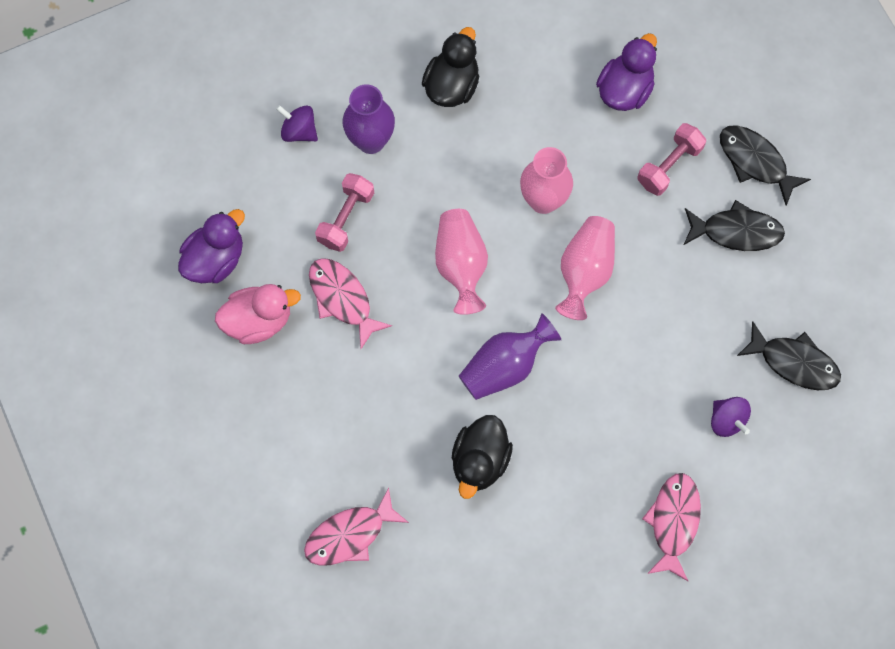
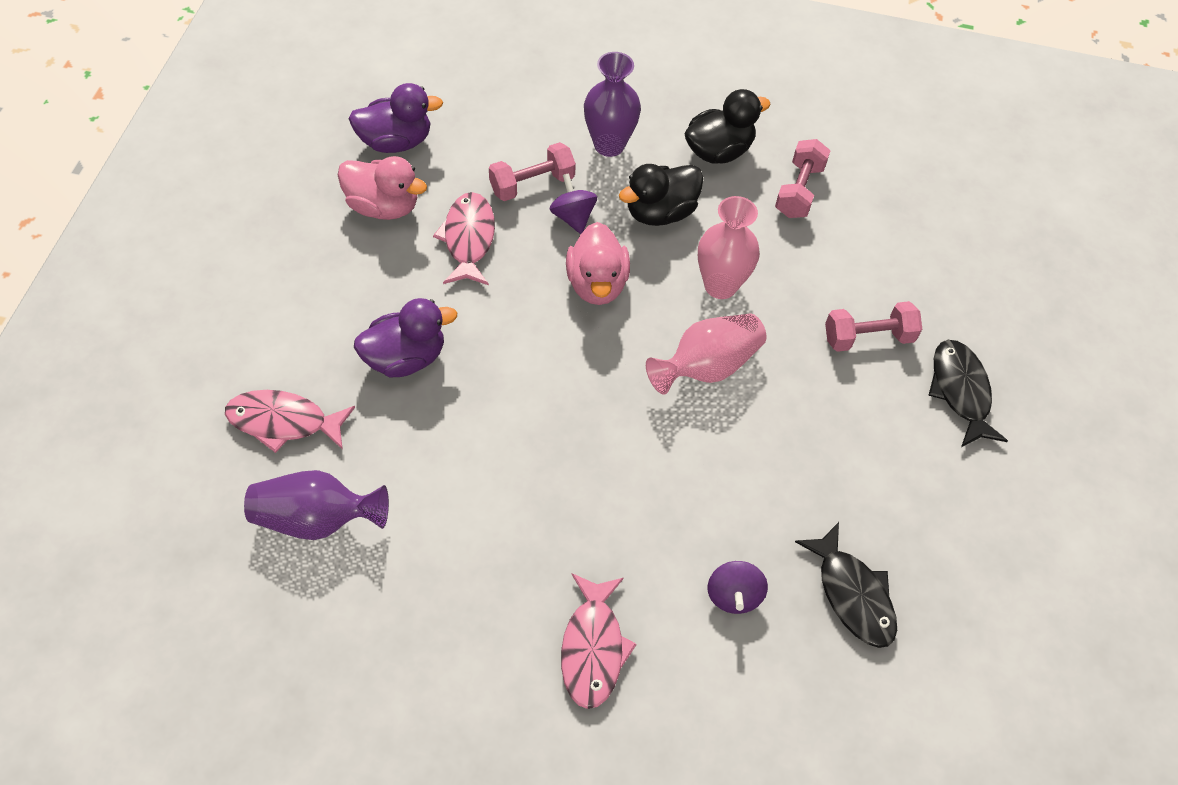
camera: 35 degrees right, 15 degrees down
(299, 131) = (556, 101): purple spinning top -> purple spinning top (573, 217)
(461, 265) = (597, 284): pink vase -> pink duck
(480, 460) = (459, 449): black duck -> black duck (660, 212)
(504, 366) = (558, 389): purple vase -> purple vase (316, 519)
(534, 77) = (799, 191): none -> pink dumbbell
(625, 89) = (877, 252): purple duck -> purple duck (405, 358)
(673, 522) = (593, 648): pink fish -> pink fish turned 135 degrees clockwise
(736, 231) = (890, 436): black fish -> none

